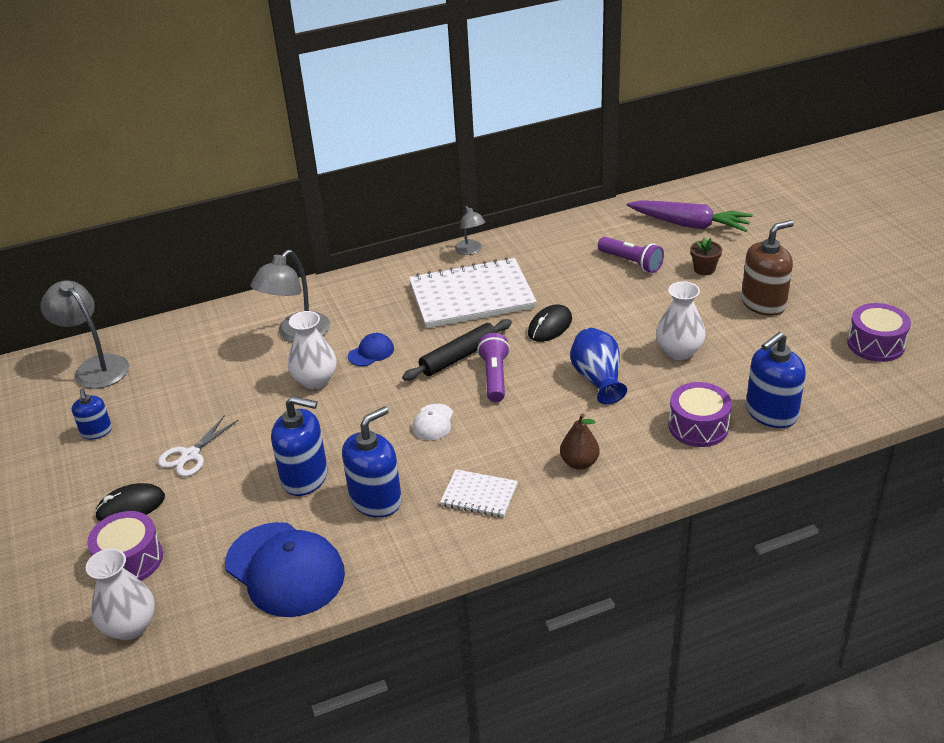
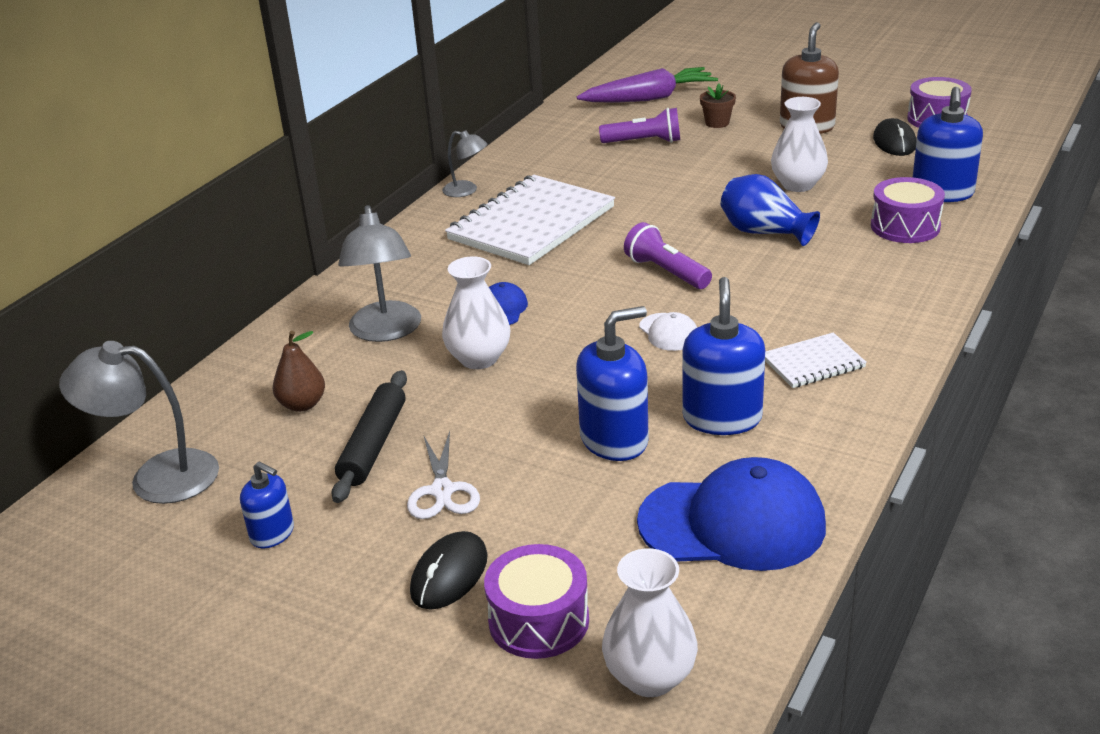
camera: 40 degrees left, 5 degrees down
(459, 357) = (603, 273): black rolling pin -> black rolling pin (374, 445)
(550, 326) = (651, 214): black mouse -> black mouse (894, 142)
(579, 463) = (856, 296): brown pear -> brown pear (302, 404)

